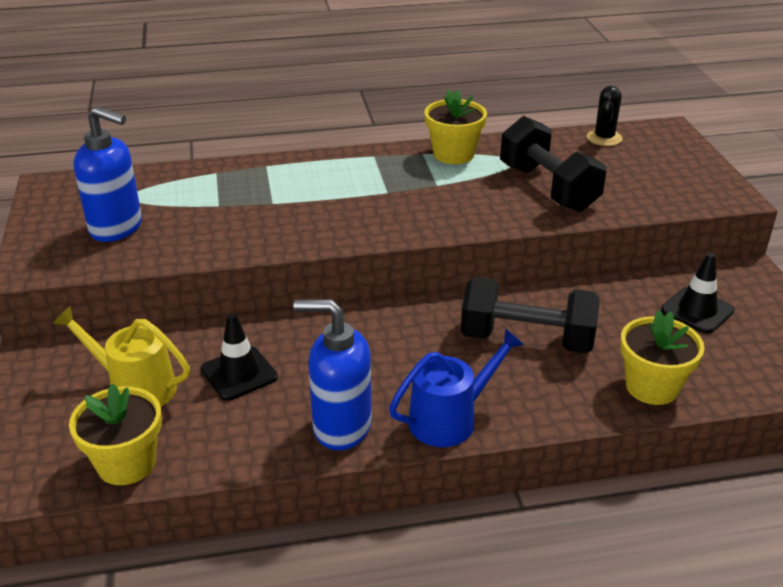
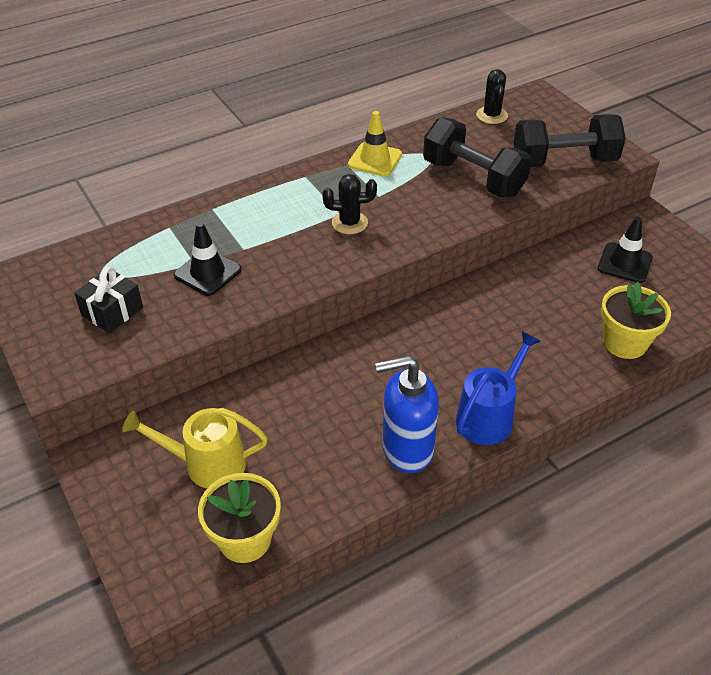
camera: 20 degrees left, 10 degrees up
(117, 228) = (112, 311): blue soap dispenser -> black gift
(239, 373) = (291, 423): black traffic cone -> black traffic cone (207, 273)
(391, 202) = (349, 223): none -> black cactus
(453, 154) = (375, 159): yellow flower pot -> yellow traffic cone
(526, 339) = (510, 325): black dumbbell -> black dumbbell (564, 161)

